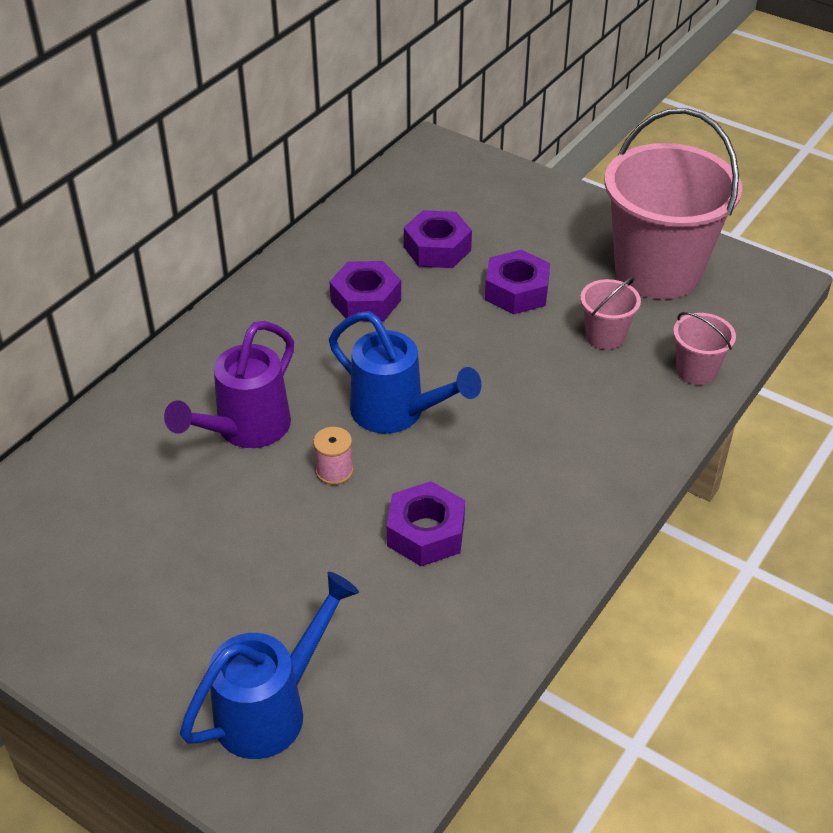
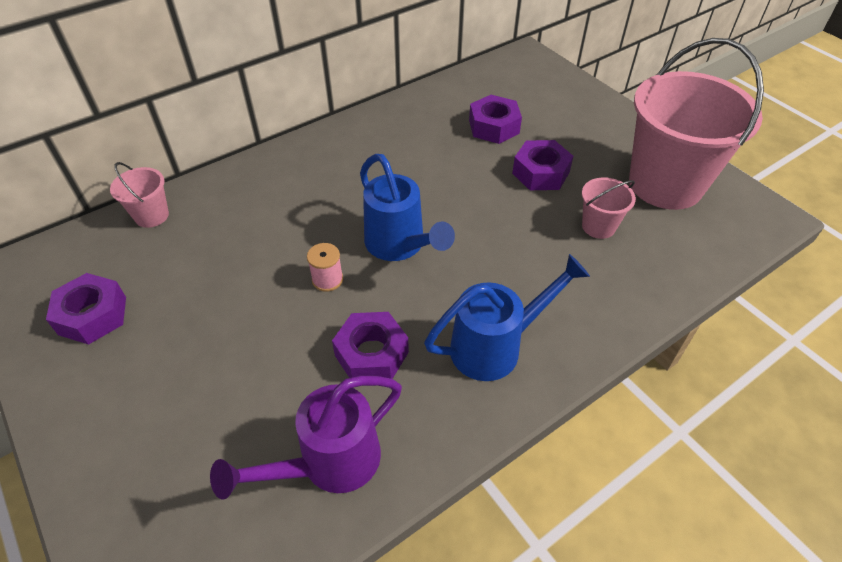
camera: 20 degrees right, 5 degrees up
(245, 429) = (280, 228): purple watering can -> purple watering can (329, 463)
(271, 708) = (165, 474): blue watering can -> blue watering can (495, 346)
(365, 300) = (420, 153): purple nut -> purple nut (93, 315)
(696, 371) = (667, 276): pink bucket -> pink bucket (152, 215)

